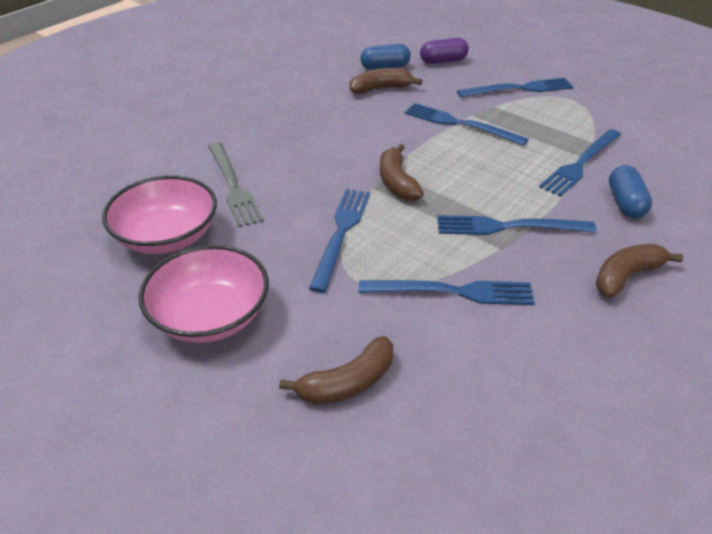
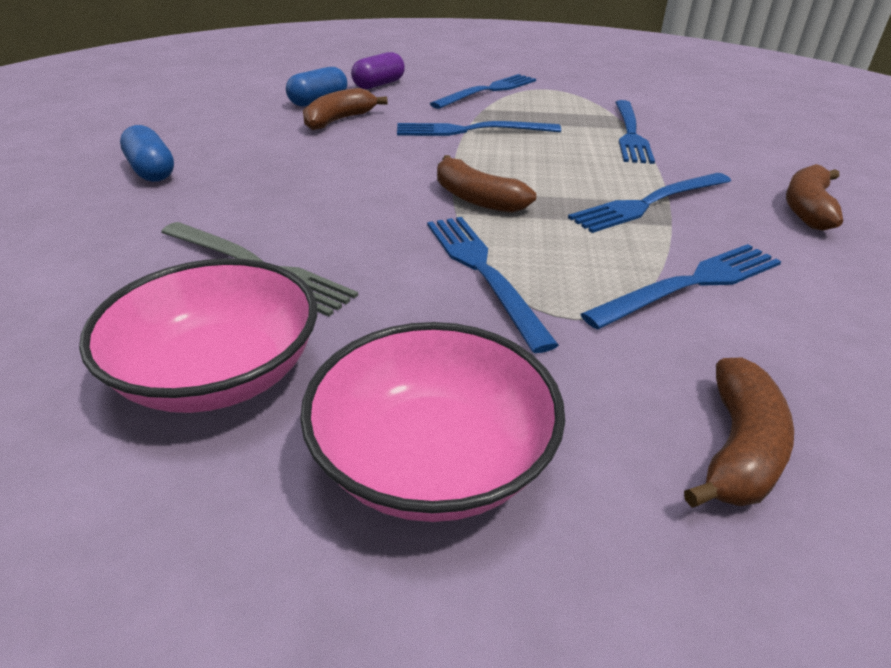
camera: 35 degrees left, 5 degrees down
(625, 203) = (712, 152): blue capsule -> blue capsule (151, 171)

